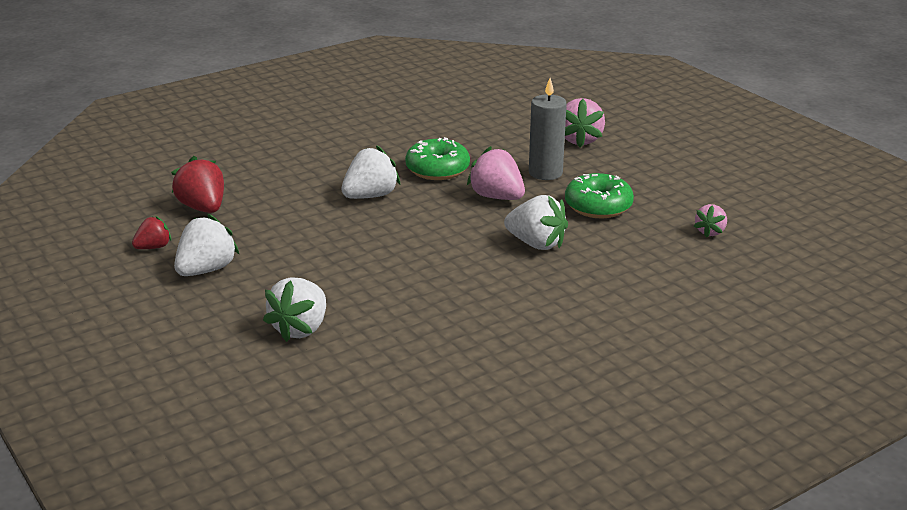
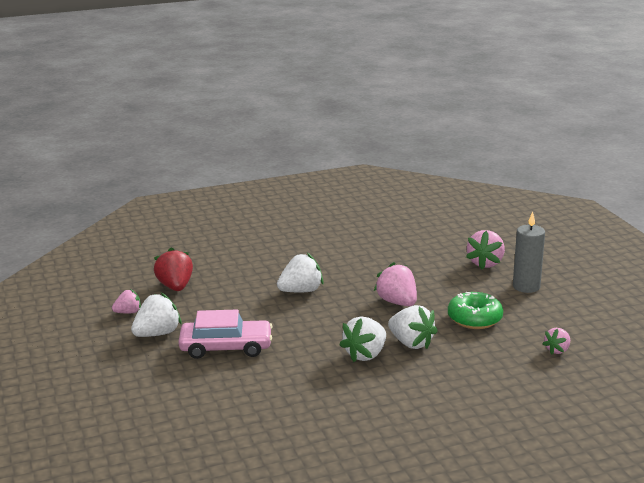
camera: 15 degrees right, 5 degrees down
(153, 247) = (128, 312): red strawberry -> pink strawberry
(300, 329) = (204, 387): white strawberry -> white strawberry (365, 355)
(306, 276) = (226, 347): none -> pink car
(437, 170) = (361, 276): green donut -> none
(545, 173) = (445, 287): grey candle -> grey candle (526, 286)

